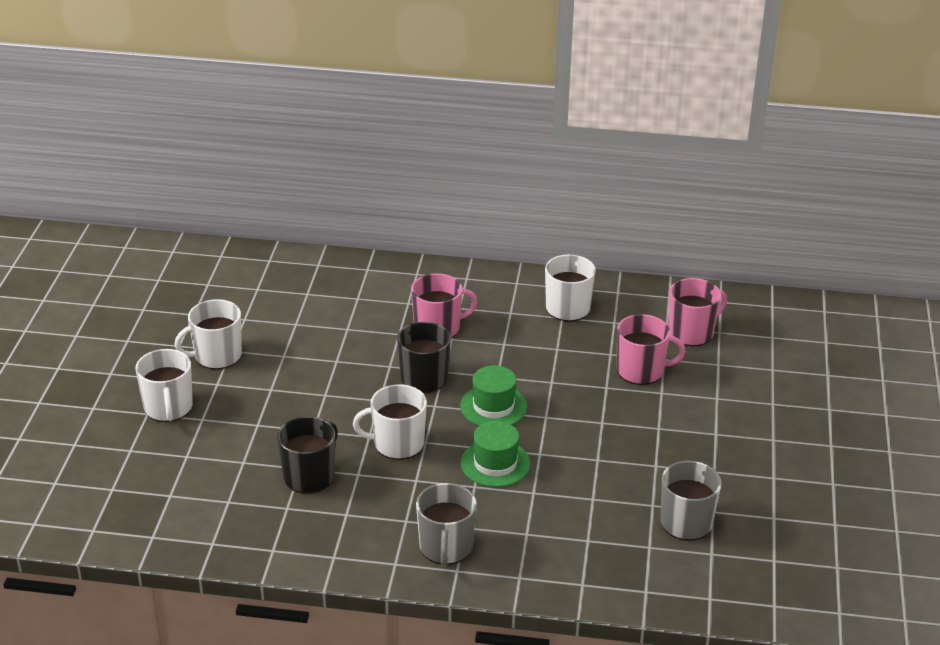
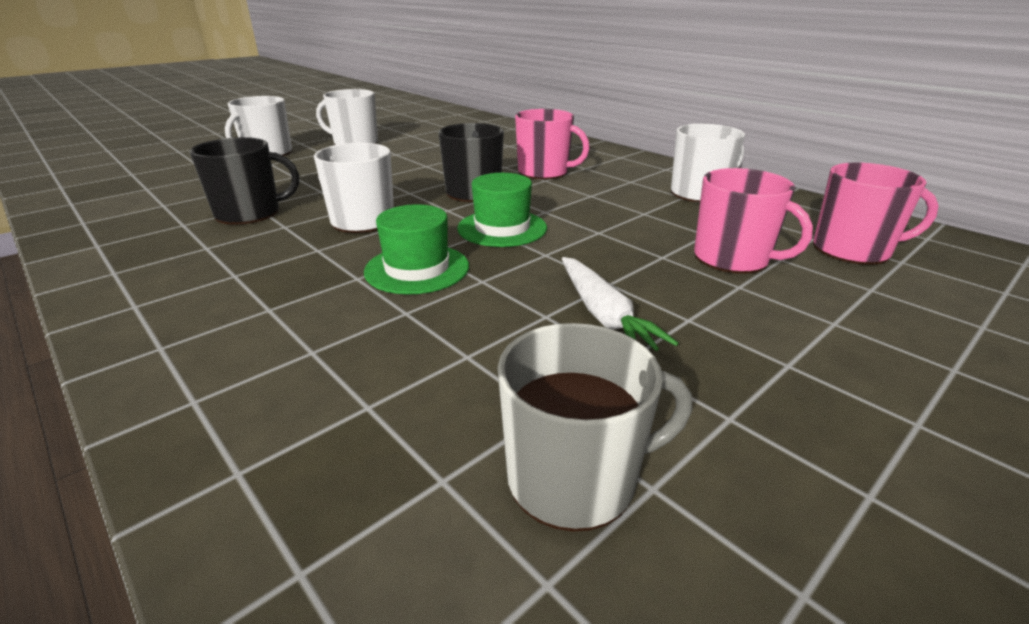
camera: 40 degrees right, 5 degrees down
(446, 547) = (206, 317): grey mug -> none
(622, 445) = (604, 315): none -> white carrot

